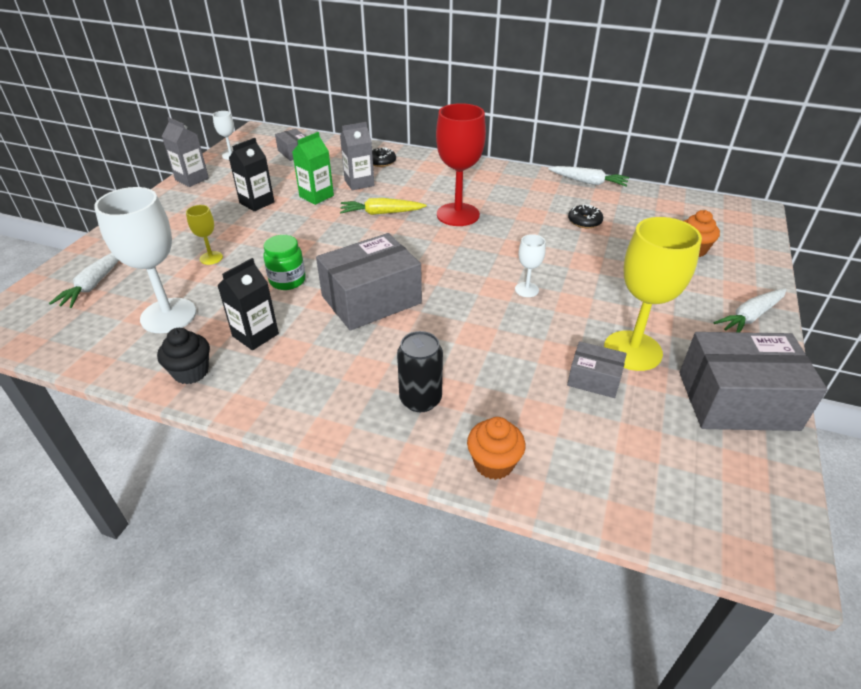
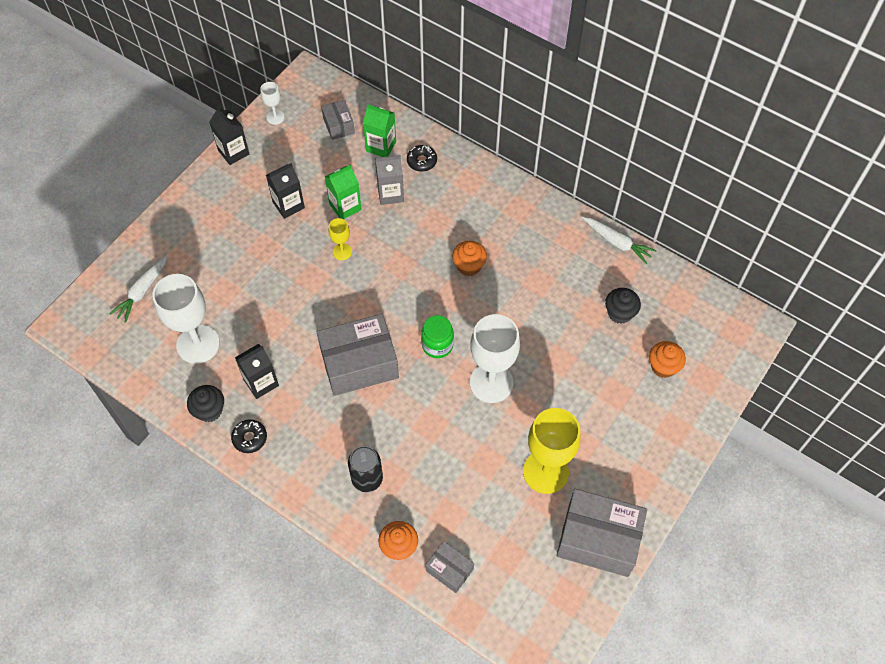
camera: 15 degrees right, 20 degrees up
(192, 179) = (233, 152): grey carton -> black carton
(211, 258) = (238, 278): yellow goblet -> yellow goblet (342, 252)
(287, 280) = (296, 324): green jar -> green jar (437, 345)
(339, 159) = (381, 146): none -> green carton
(381, 213) = (399, 247): yellow carrot -> none
(458, 214) = (469, 266): red goblet -> orange cupcake
(526, 290) = (491, 383): white goblet -> white goblet, size x2.11
(584, 221) = (583, 303): black donut -> black donut (250, 438)
(594, 379) = (501, 492): grey box -> grey box (449, 570)
(623, 222) = (620, 313): none -> black cupcake
(750, 317) = (663, 460): white carrot -> none

